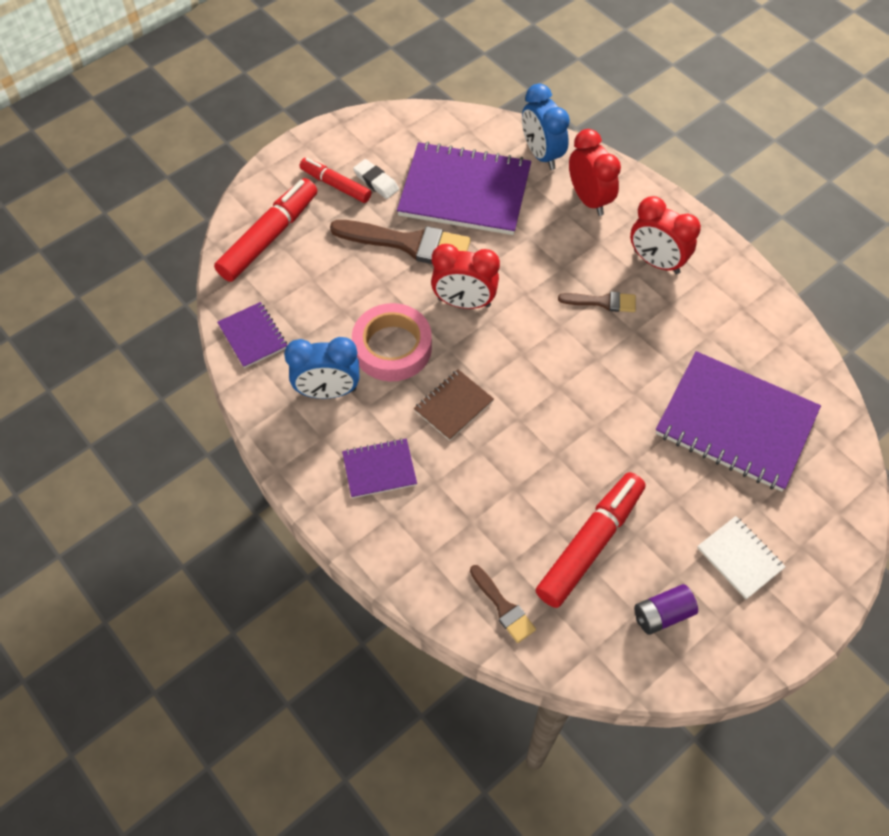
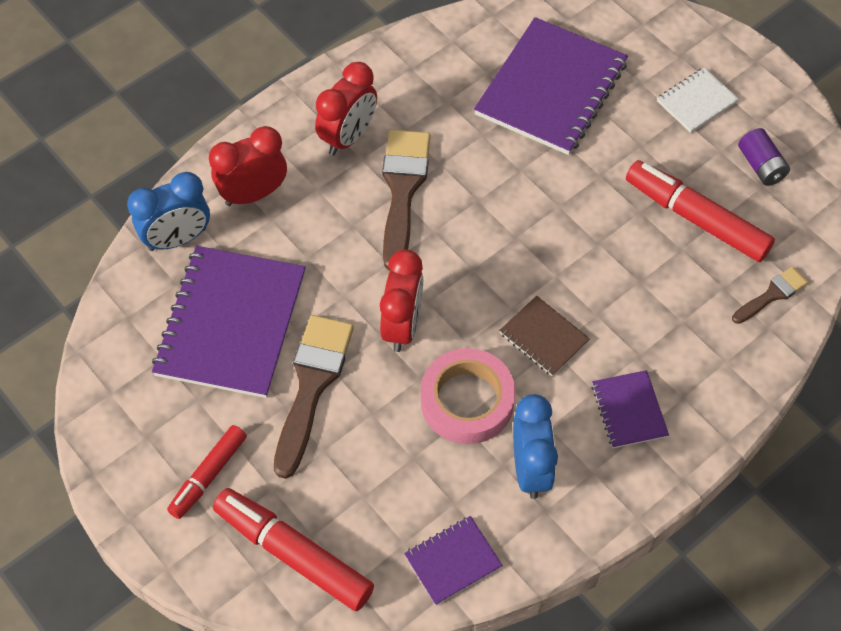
camera: 90 degrees left, 0 degrees up
(376, 182) = (206, 426): white eraser -> none
(602, 302) = (402, 190): brown brush -> brown brush, size x1.89

